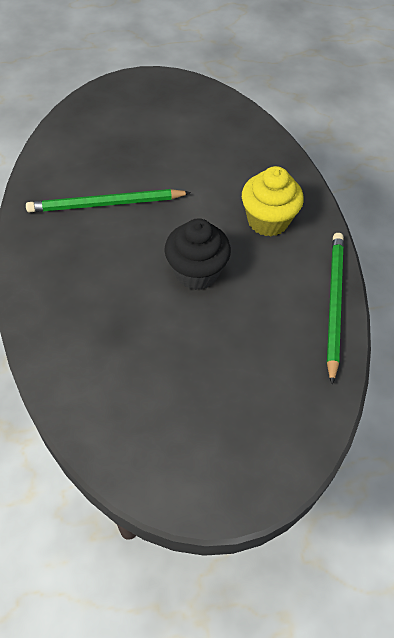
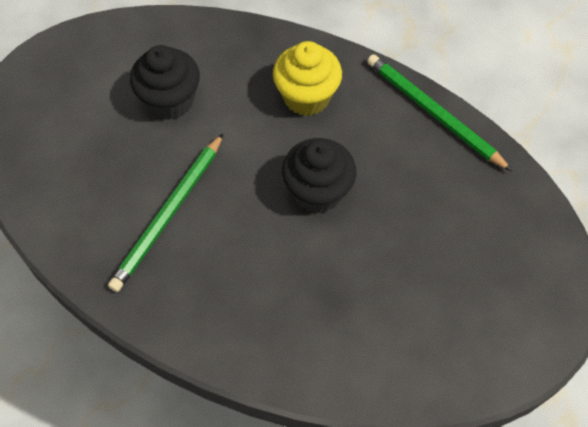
camera: 50 degrees left, 5 degrees up
(191, 154) = (170, 101): none -> black cupcake

